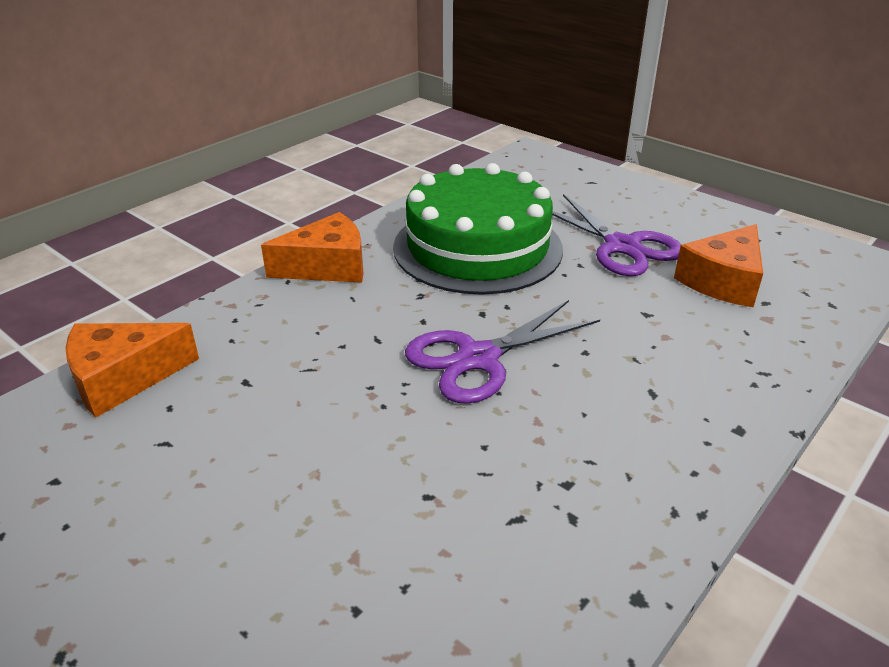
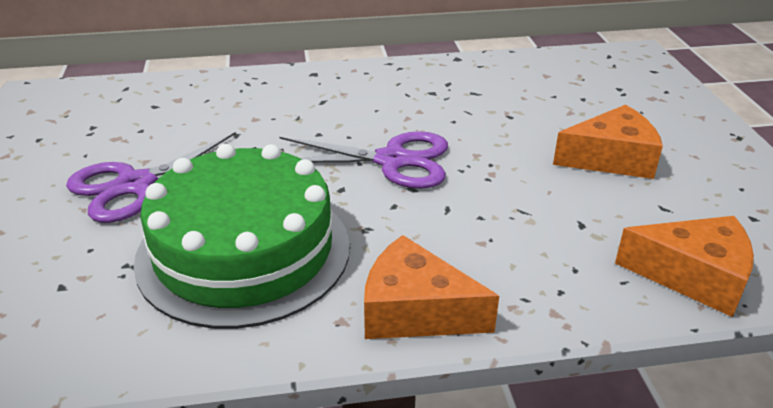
camera: 140 degrees left, 0 degrees up
(622, 246) = (135, 185): purple scissors -> purple scissors turned 135 degrees counterclockwise
(723, 281) = (142, 127): orange cheese -> orange cheese (611, 159)

